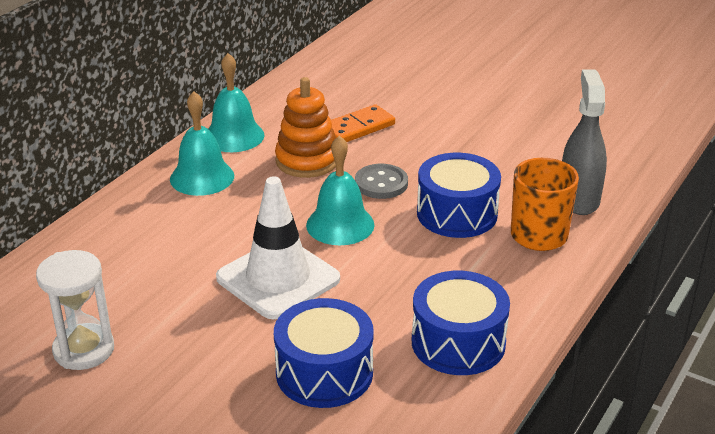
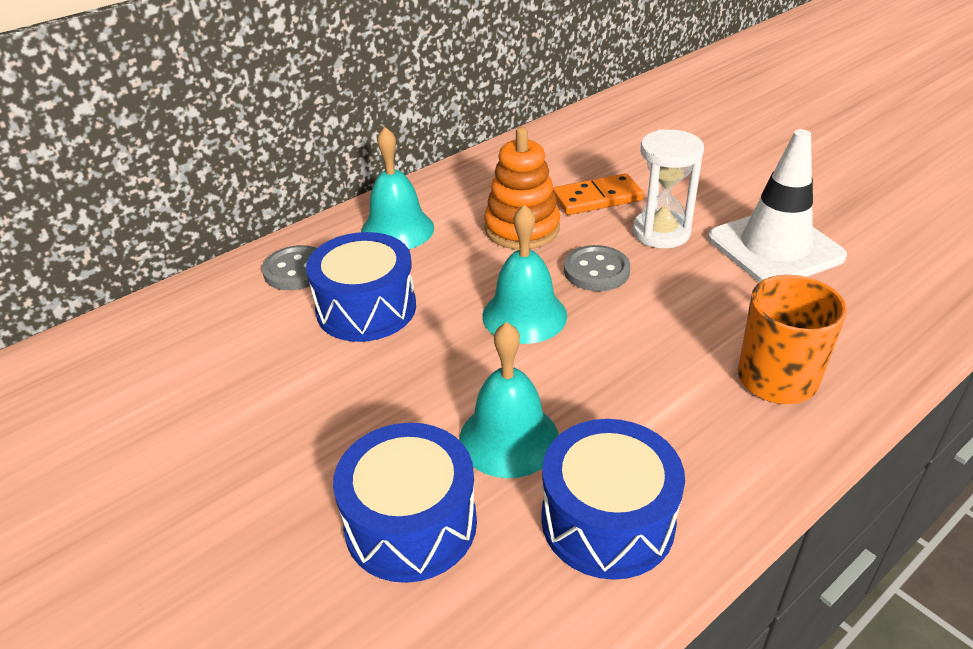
camera: 20 degrees right, 5 degrees up
(84, 350) = (155, 420): white hourglass -> white hourglass (661, 232)
(131, 222) = (296, 270): none -> grey button
(234, 136) = (455, 188): turquoise bell -> turquoise bell (509, 438)
(278, 278) = (418, 373): white traffic cone -> white traffic cone (775, 248)
(457, 213) = (676, 327): blue drum -> blue drum (366, 308)
(578, 199) = (849, 336): grey spray bottle -> none

